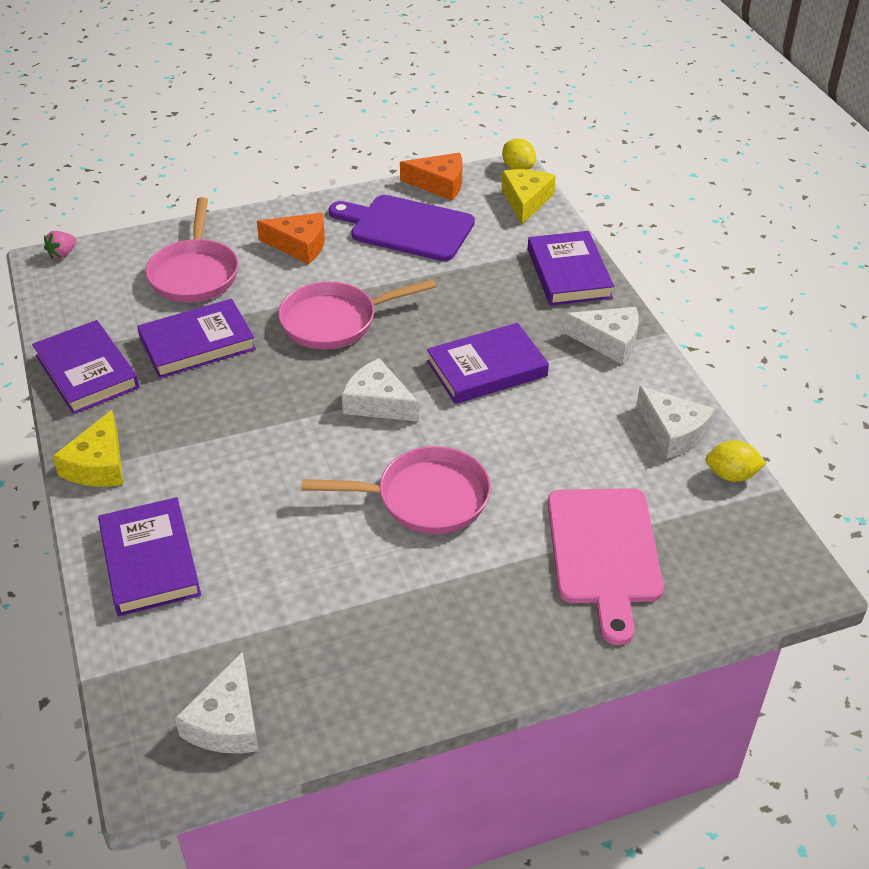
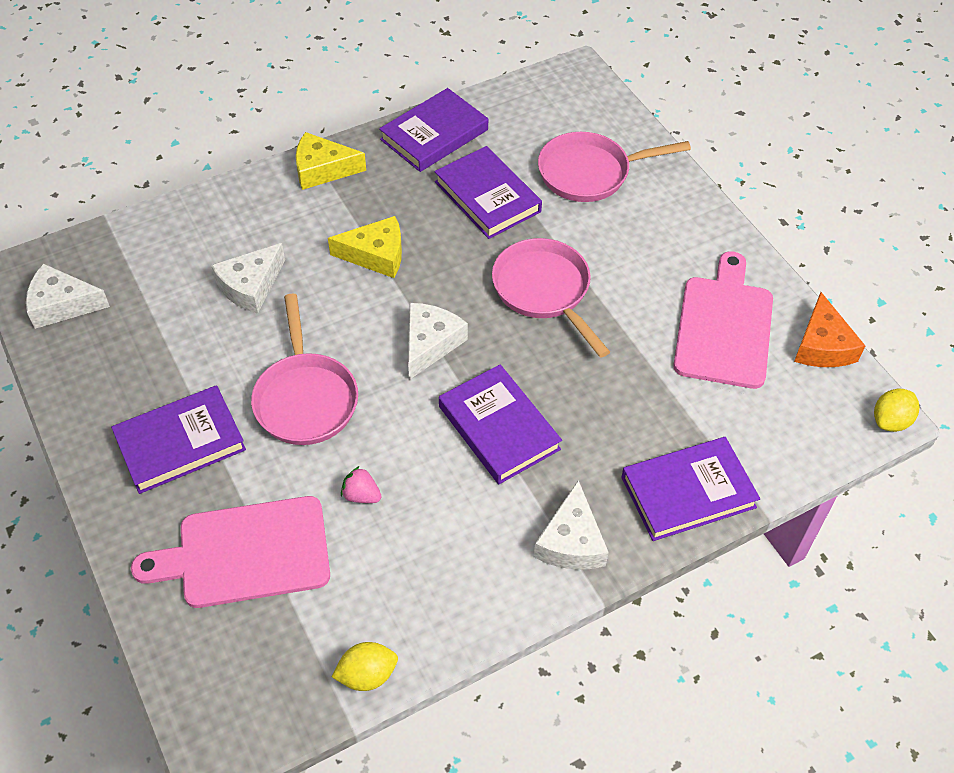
camera: 80 degrees right, 10 degrees up
(62, 254) = (592, 79): pink strawberry -> pink strawberry (361, 495)
(150, 561) = (219, 225): purple book -> purple book (180, 443)
(299, 245) = (661, 241): orange cheese -> none
(407, 227) = (724, 327): purple cutting board -> pink cutting board
(526, 201) = (821, 436): yellow cheese -> yellow cheese (376, 255)
(673, 432) = (428, 613): white cheese -> white cheese (250, 286)
(731, 475) = (367, 675): yellow lemon -> yellow lemon turned 75 degrees clockwise

